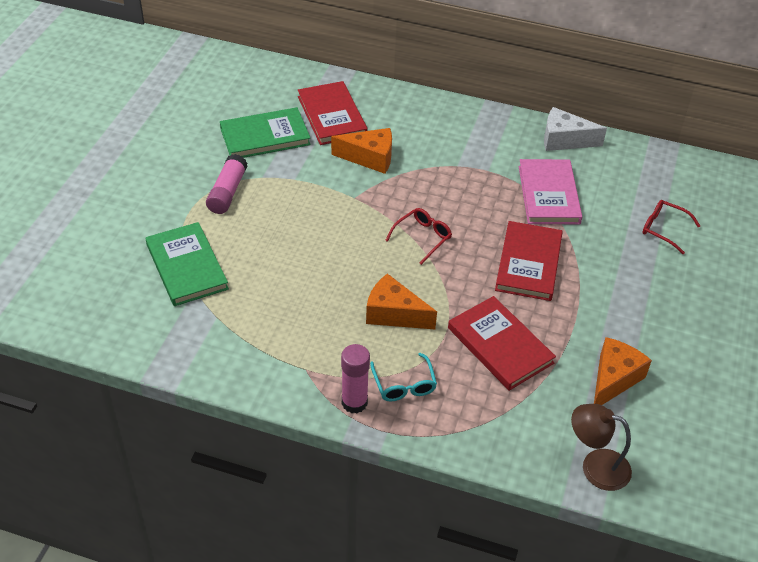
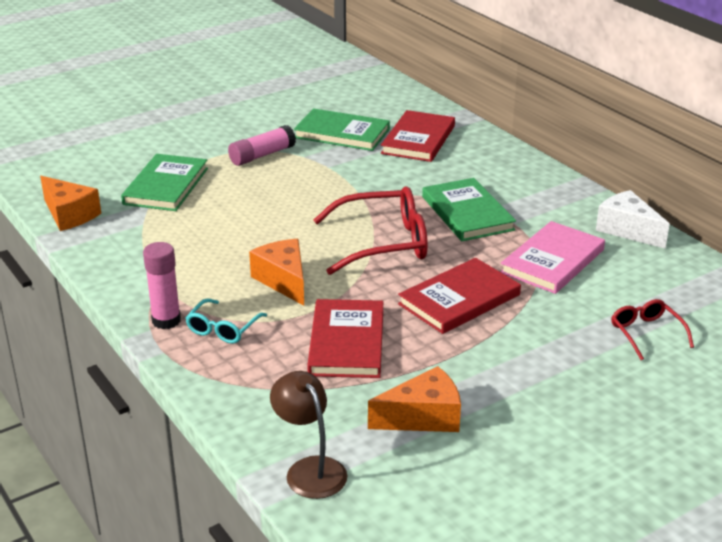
camera: 40 degrees right, 15 degrees down
(370, 158) = (412, 176): orange cheese -> orange cheese (69, 215)
(422, 238) = (383, 243): red glasses -> red glasses, size x1.90
(448, 177) = (467, 213): none -> green book

